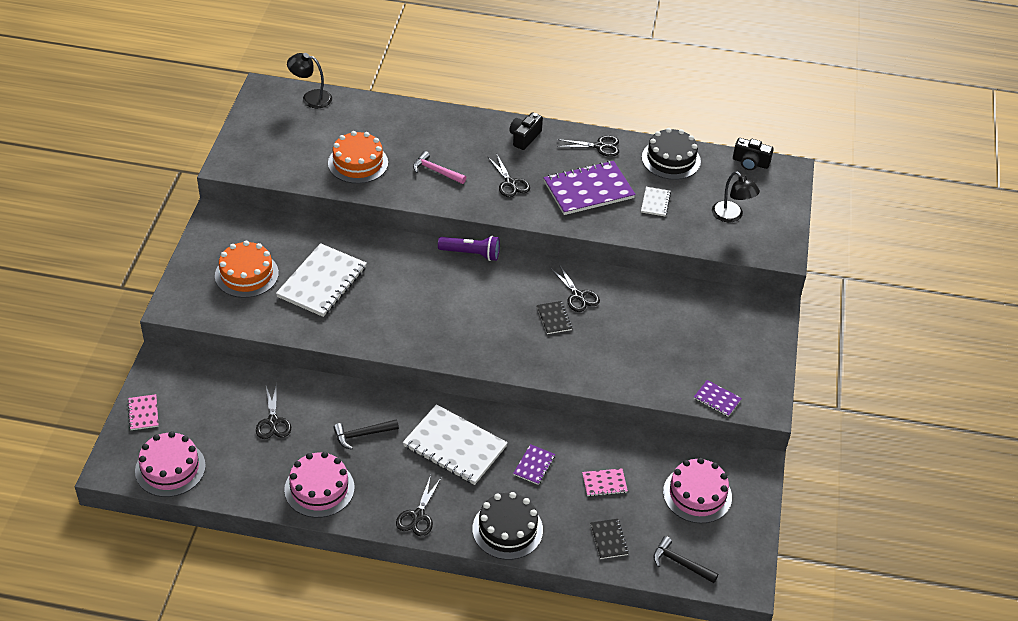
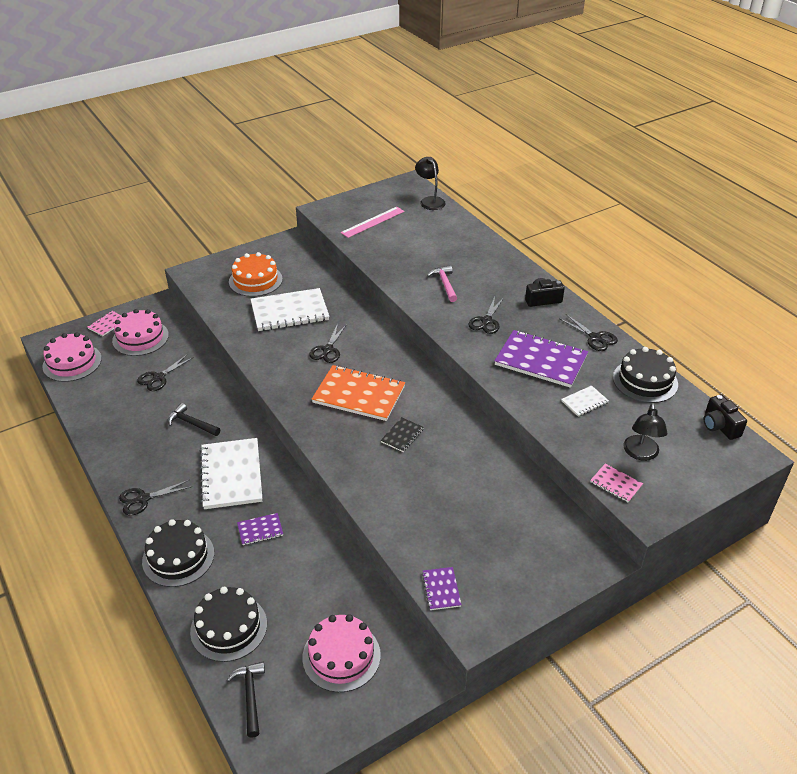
camera: 50 degrees right, 5 degrees down
(293, 149) = (373, 222): none -> pink ruler
(319, 488) = (120, 435): pink cake -> pink cake (140, 338)
(358, 163) = (401, 251): orange cake -> none
(471, 254) = (408, 356): purple flashlight -> none
(480, 311) = (359, 395): none -> orange notebook
(578, 295) = (443, 433): black scissors -> black scissors (328, 350)
(604, 483) = (287, 584): pink notebook -> pink notebook (616, 484)
(608, 539) = (229, 627): black notebook -> black cake

